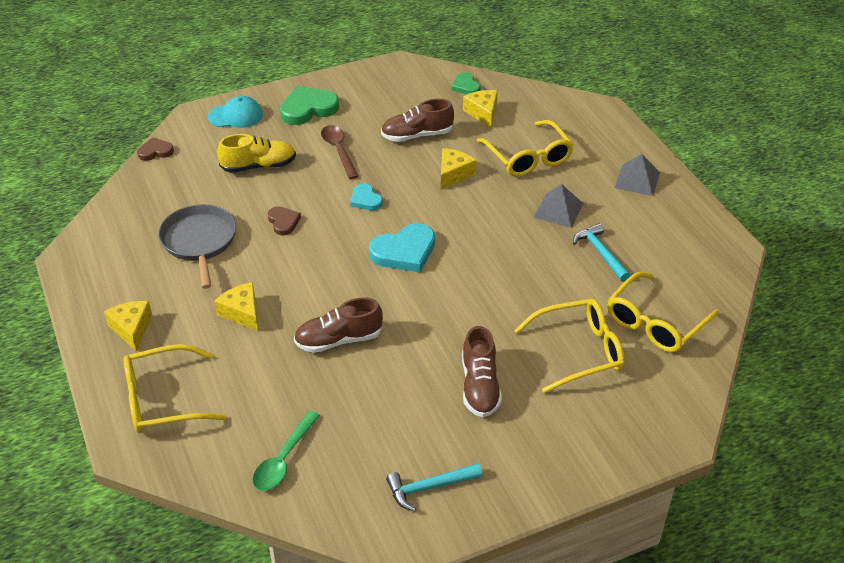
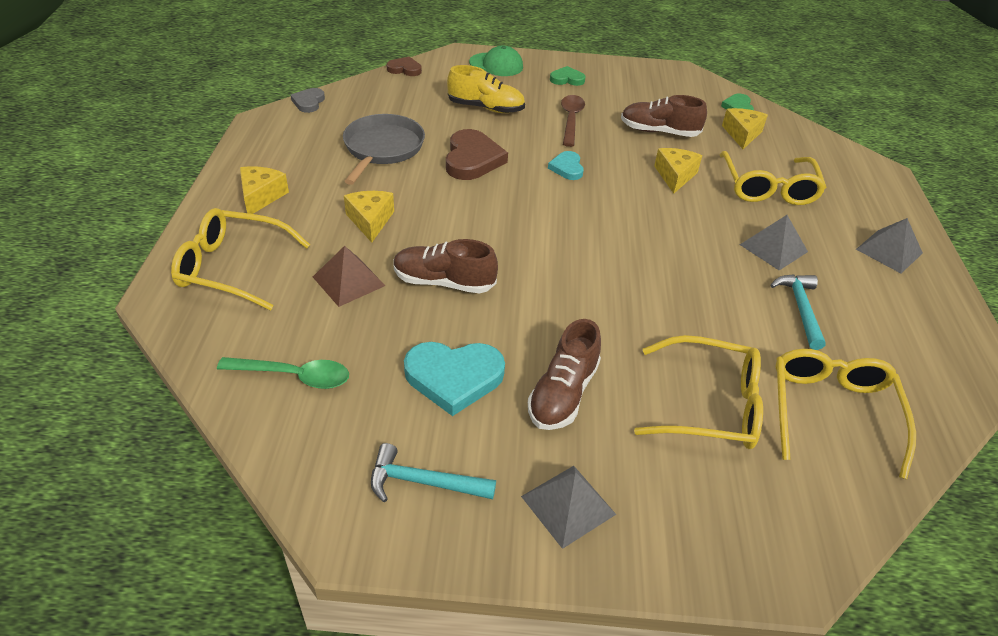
camera: 25 degrees right, 0 degrees up
(95, 221) = (308, 102): none -> grey heart
(235, 116) = (496, 65): turquoise cap -> green cap
(265, 370) = (348, 281): none -> brown pyramid
(283, 222) = (472, 159): brown heart -> brown heart, size x1.78
(283, 459) = (294, 376): green spoon -> green spoon turned 135 degrees counterclockwise
(308, 109) = (567, 79): green heart -> green heart, size x0.56
(404, 251) = (573, 226): turquoise heart -> turquoise heart (454, 377)
(453, 174) = (675, 176): yellow cheese -> yellow cheese turned 45 degrees counterclockwise
(529, 458) = (568, 505): none -> grey pyramid
(655, 322) = (831, 413): yellow glasses -> yellow glasses turned 120 degrees clockwise

